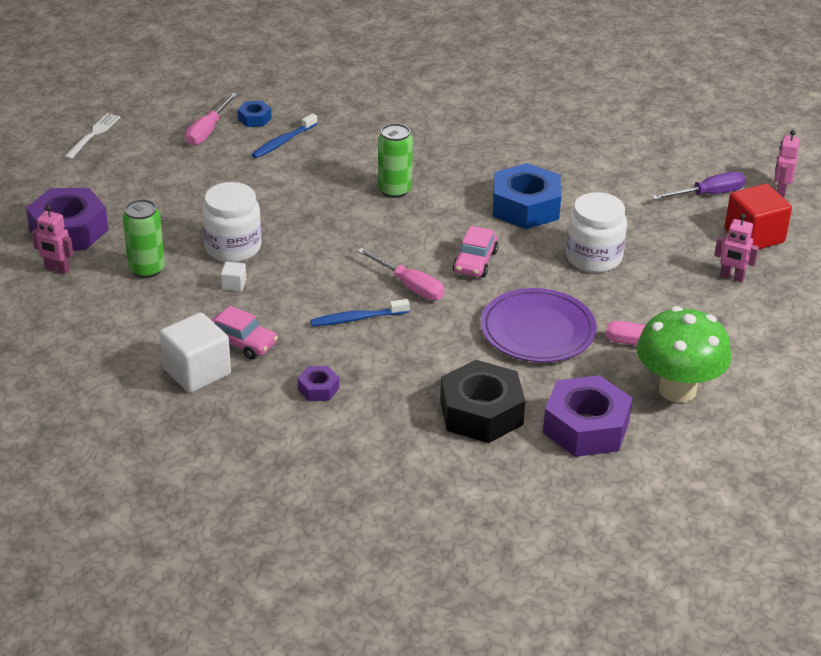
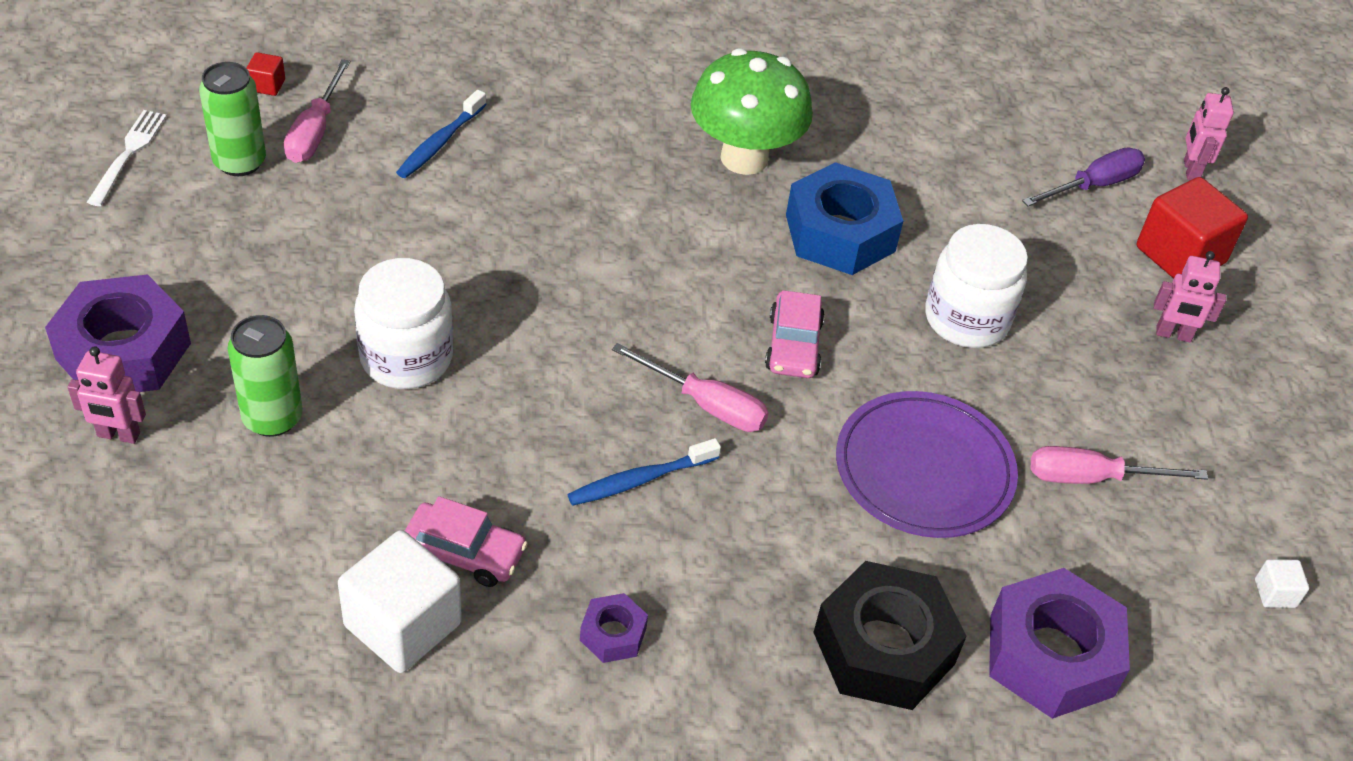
camera: 15 degrees left, 10 degrees up
(184, 105) = (267, 85): none -> red cube
(234, 285) = (424, 433): white cube -> white cube (1275, 593)
(254, 119) = (384, 102): blue nut -> none
(394, 190) = (635, 220): green can -> green can (240, 162)
(677, 390) = (1163, 561): green mushroom -> green mushroom (744, 158)

